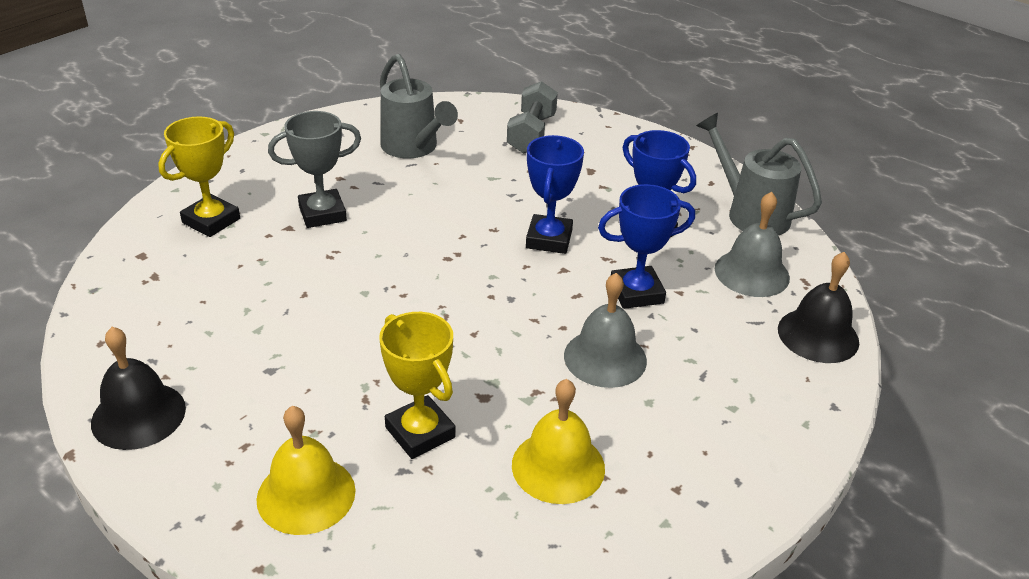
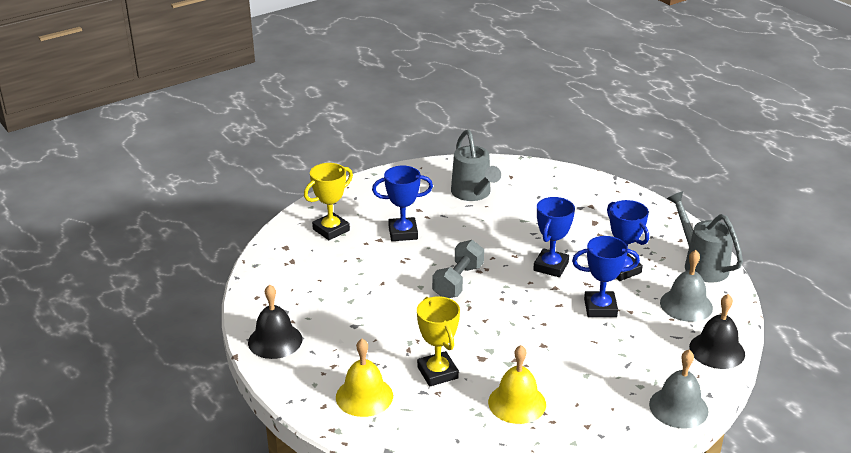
camera: 15 degrees right, 5 degrees down
(322, 214) = (403, 233): grey trophy -> blue trophy
(531, 134) = (559, 191): grey dumbbell -> grey dumbbell (458, 281)
(605, 358) = (566, 345): grey bell -> grey bell (678, 407)

